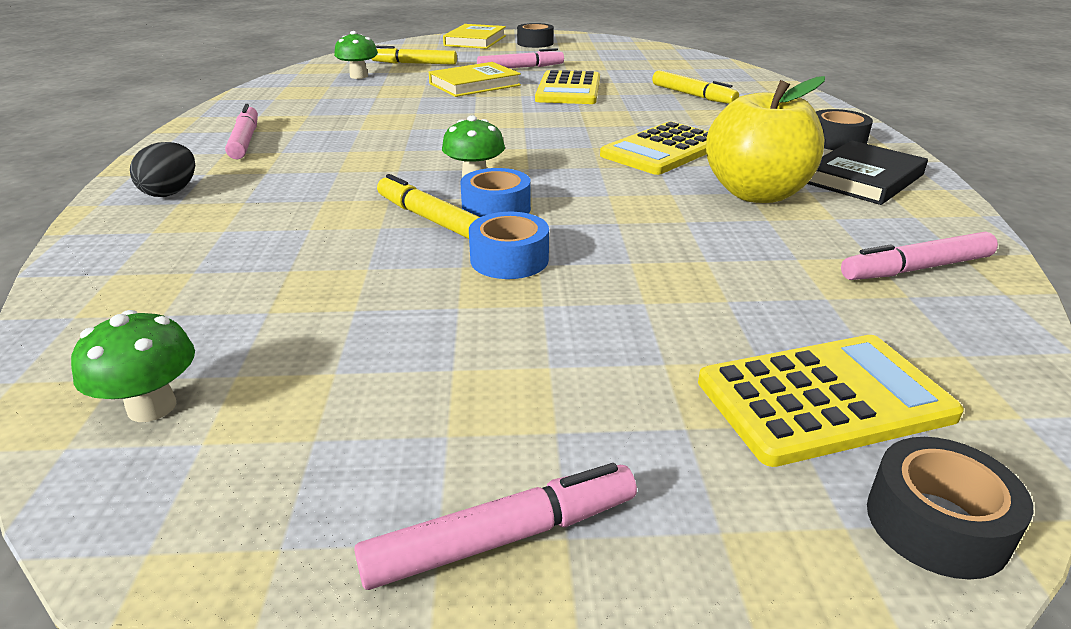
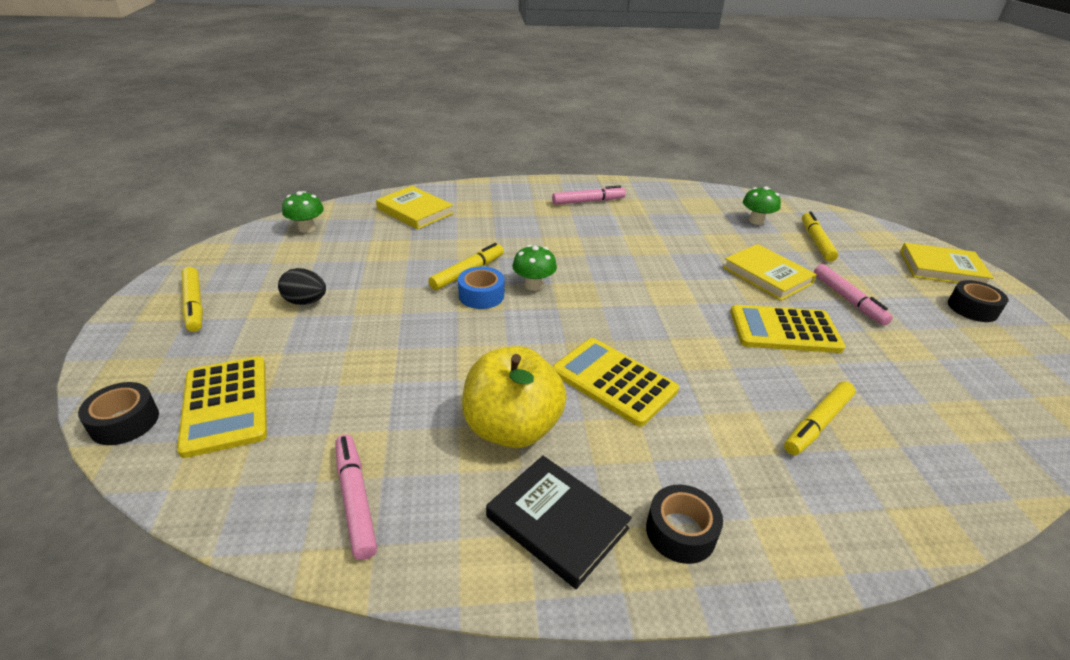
camera: 85 degrees right, 5 degrees up
(167, 270) = (415, 211): none -> yellow book
(171, 192) = (504, 196): black egg -> black egg (305, 302)
(503, 538) = (194, 305): pink marker -> yellow marker
(509, 259) = (409, 302): blue tape -> none

